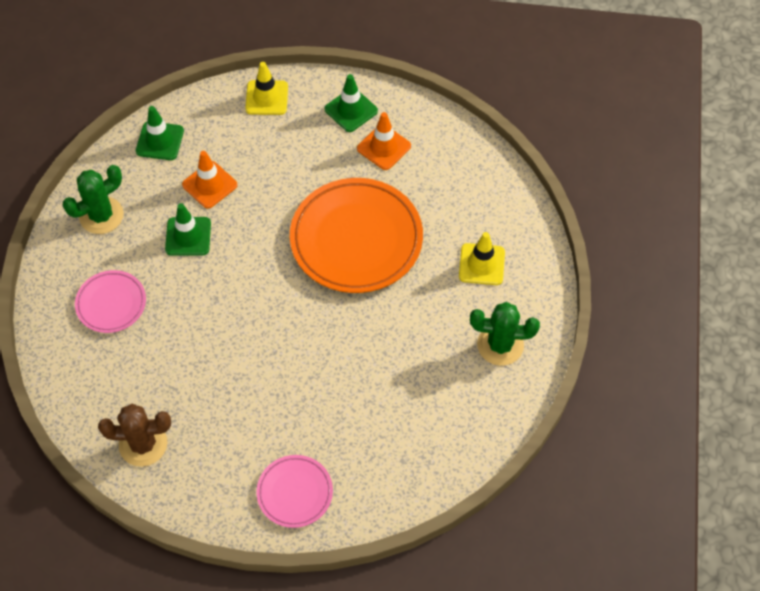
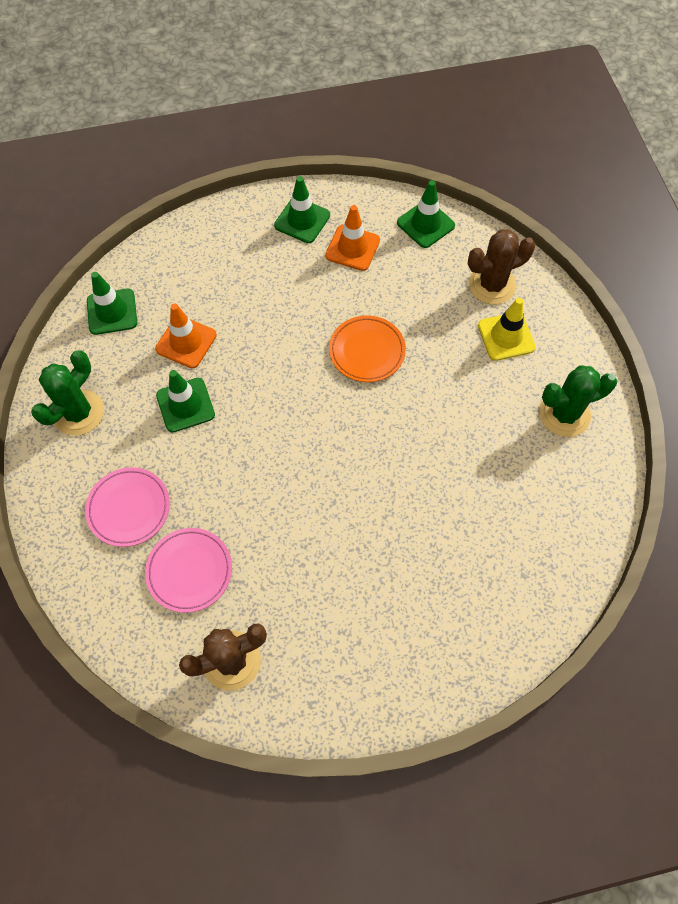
camera: 20 degrees left, 5 degrees up
(266, 98) = (209, 233): yellow traffic cone -> none
(295, 492) = (426, 655): pink plate -> pink plate (189, 571)
(356, 239) = (367, 351): orange plate -> orange plate, size x0.52
(457, 145) = (425, 224): none -> green traffic cone
(490, 216) = (492, 285): none -> brown cactus

